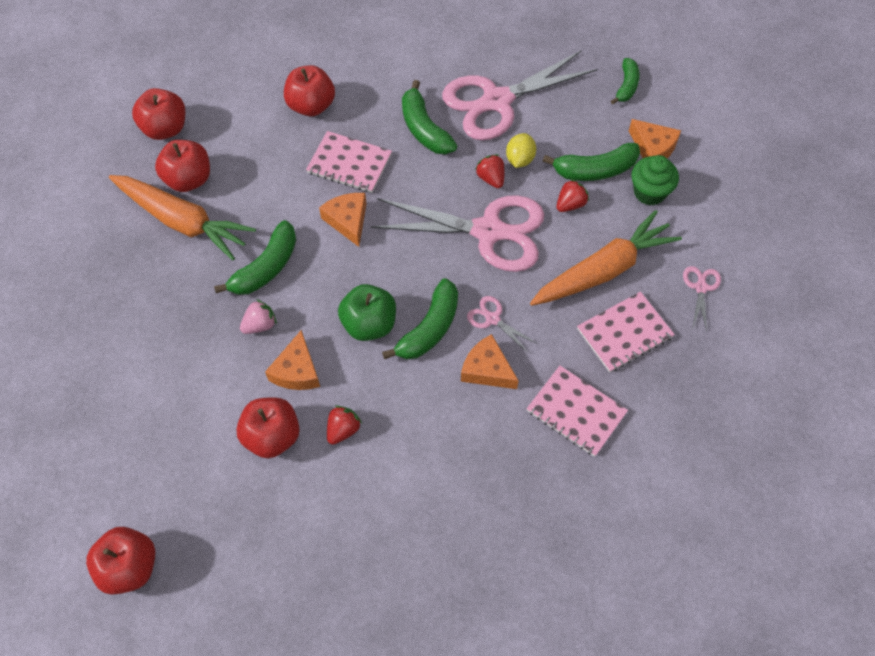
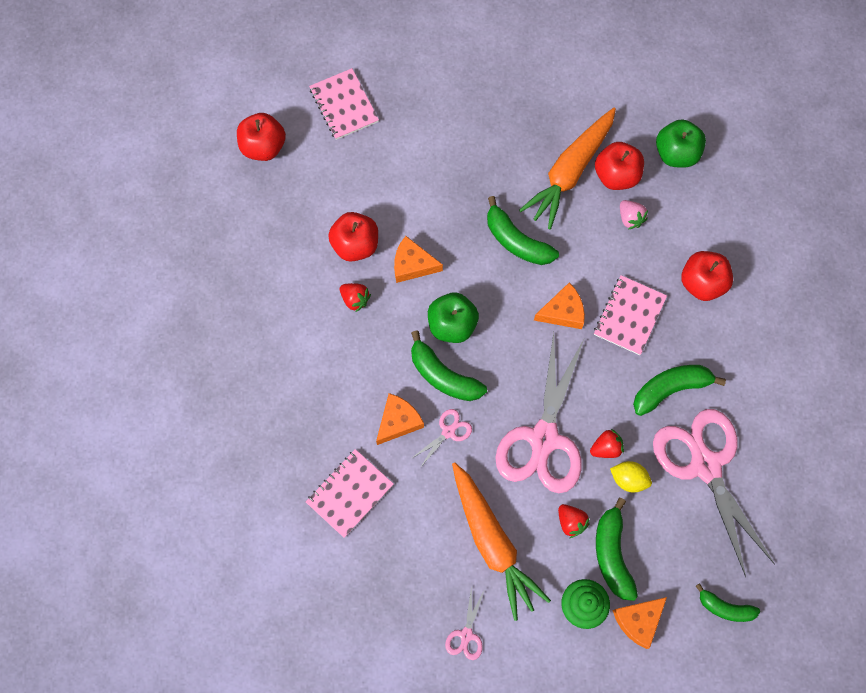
camera: 95 degrees right, 10 degrees up
(165, 129) = (676, 154): red apple -> green apple
(260, 325) = (459, 236): pink strawberry -> pink strawberry (630, 218)
(624, 333) = (423, 550): pink notebook -> pink notebook (344, 105)
(701, 287) = (466, 635): pink scissors -> pink scissors turned 90 degrees clockwise

